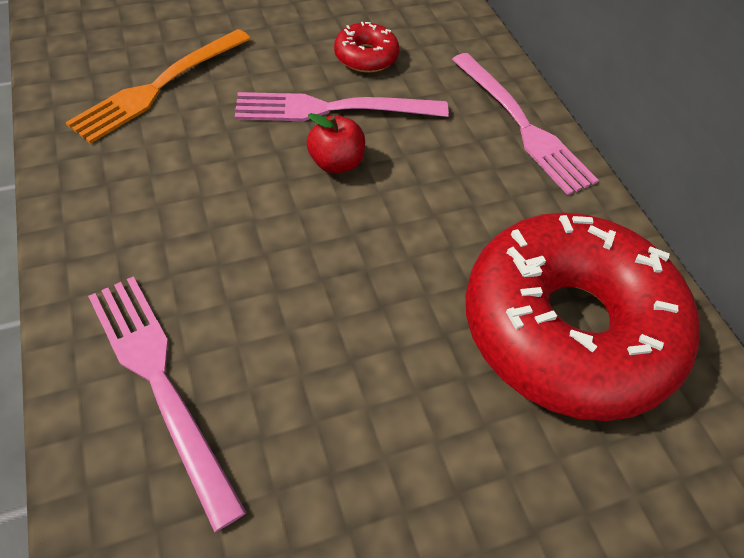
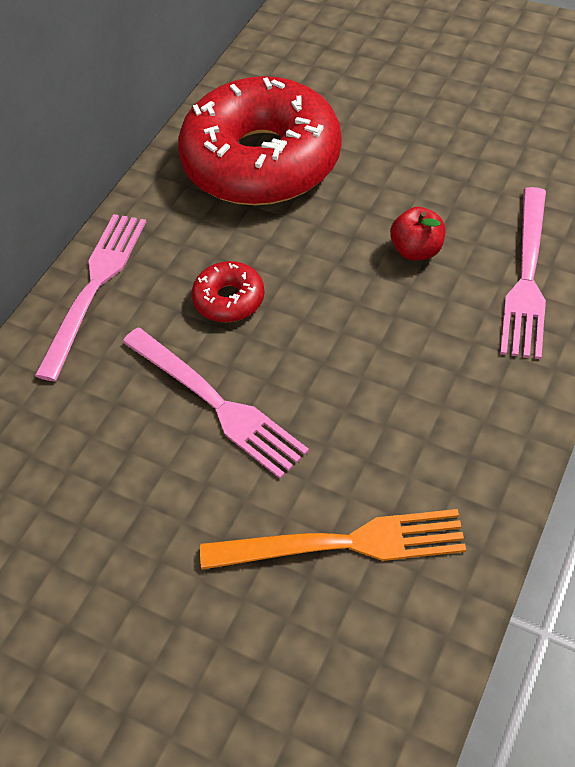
camera: 125 degrees left, 0 degrees up
(336, 163) = (271, 350): red apple -> red apple (416, 250)
(366, 57) = (118, 443): red donut -> red donut (229, 299)

